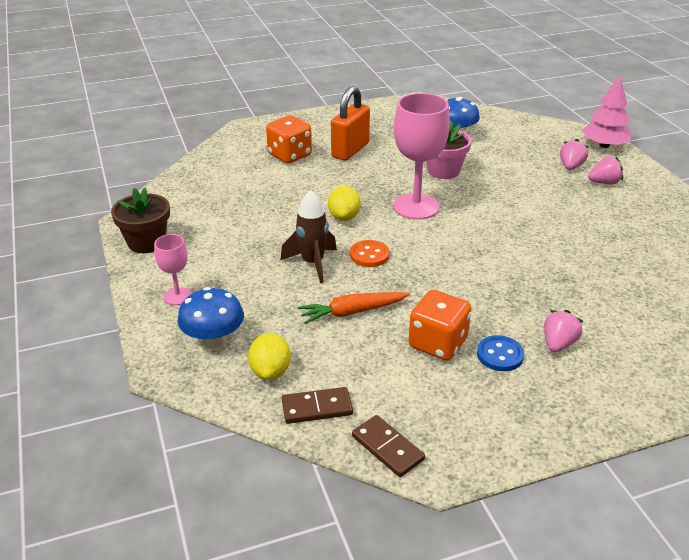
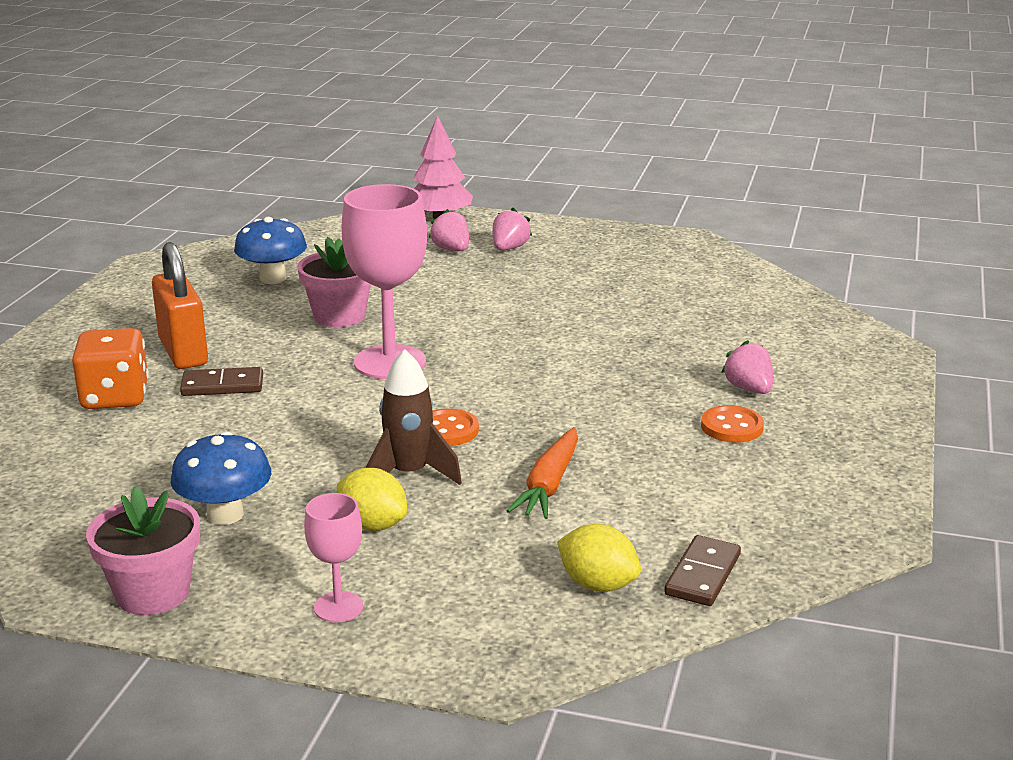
camera: 55 degrees left, 10 degrees down
(146, 242) = (152, 593): brown flower pot -> pink flower pot
(214, 340) = (480, 608): blue mushroom -> blue mushroom (225, 514)
(344, 217) = (337, 415): yellow lemon -> yellow lemon (372, 525)
(387, 448) = (815, 552): brown domino -> brown domino (222, 385)
(438, 343) = (672, 454): orange dice -> none
(500, 355) = (731, 427): blue button -> orange button

